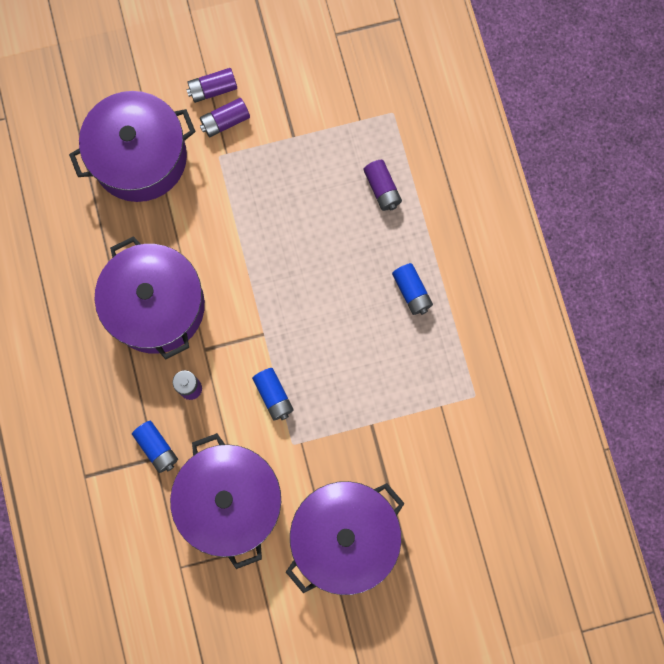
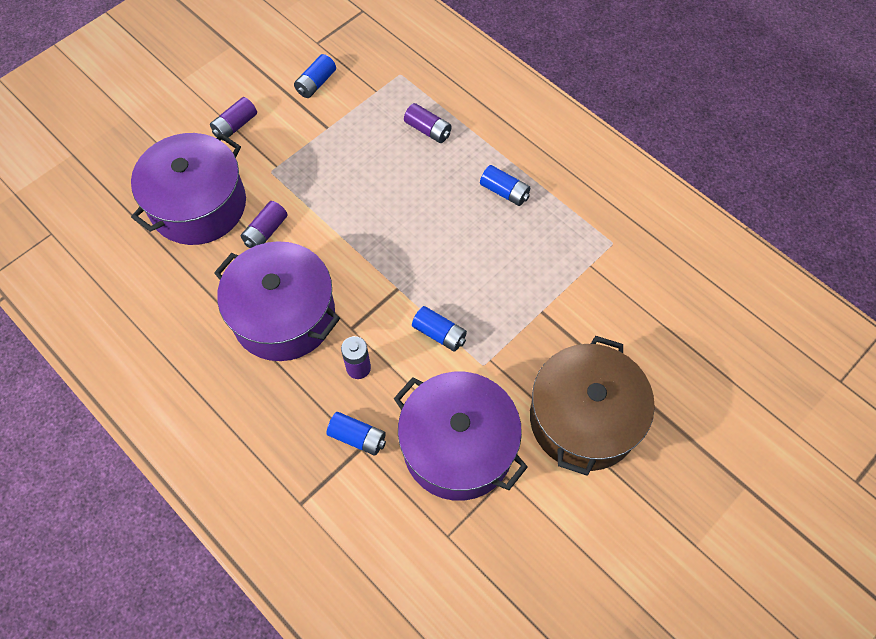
camera: 30 degrees left, 15 degrees down
(225, 121) = (261, 143): purple battery -> purple battery (265, 231)
(309, 81) = (316, 83): none -> blue battery
(344, 537) = (583, 419): purple pot -> brown pot

